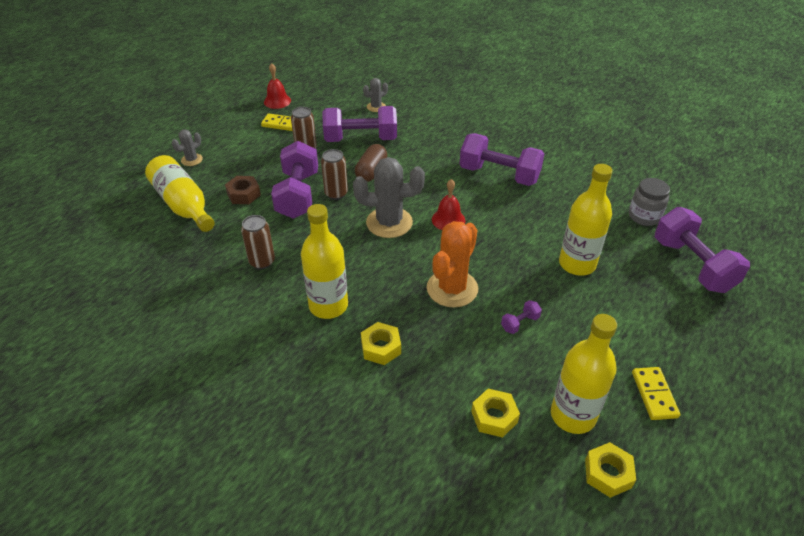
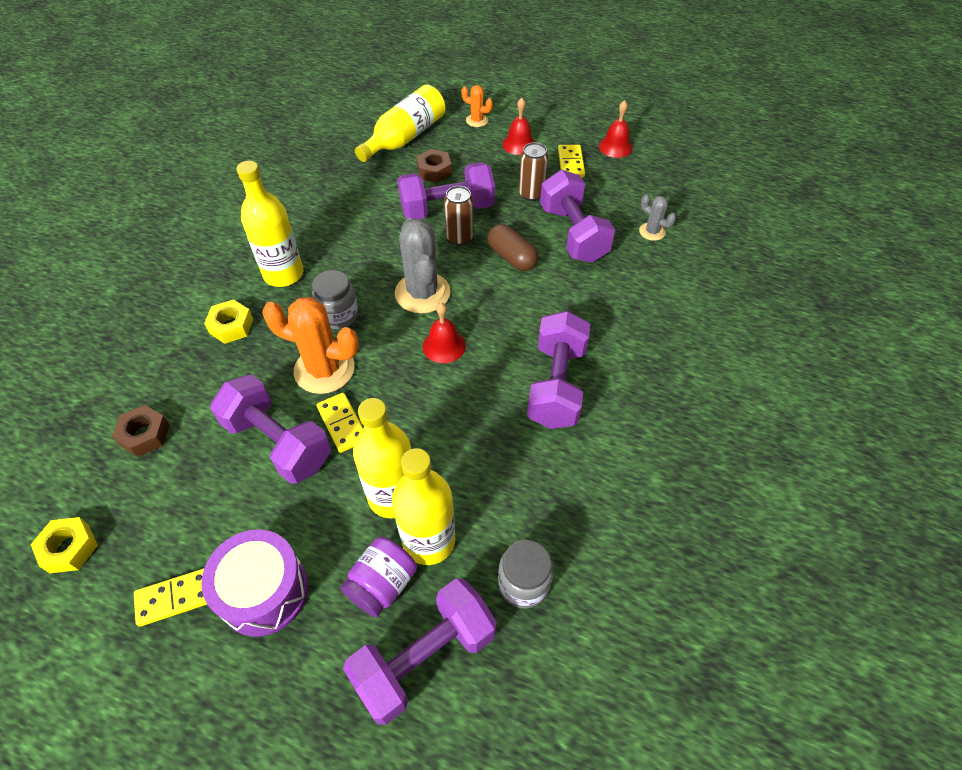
camera: 75 degrees right, 10 degrees up
(192, 160) = (477, 120): grey cactus -> orange cactus
(241, 144) = (519, 144): none -> red bell
(262, 262) = (336, 212): brown can -> none
(371, 171) = (512, 257): brown capsule -> brown capsule turned 45 degrees clockwise
(395, 274) = (339, 315): none -> grey jar
(494, 417) = (145, 435): yellow nut -> brown nut
(509, 283) = (342, 424): none -> yellow domino
(520, 323) = (278, 442): purple dumbbell -> purple dumbbell, size x2.43
(573, 415) = (145, 509): yellow bottle -> yellow bottle (429, 541)
(644, 278) = (382, 584): none -> purple jar
(648, 340) = (264, 591): none -> purple drum

